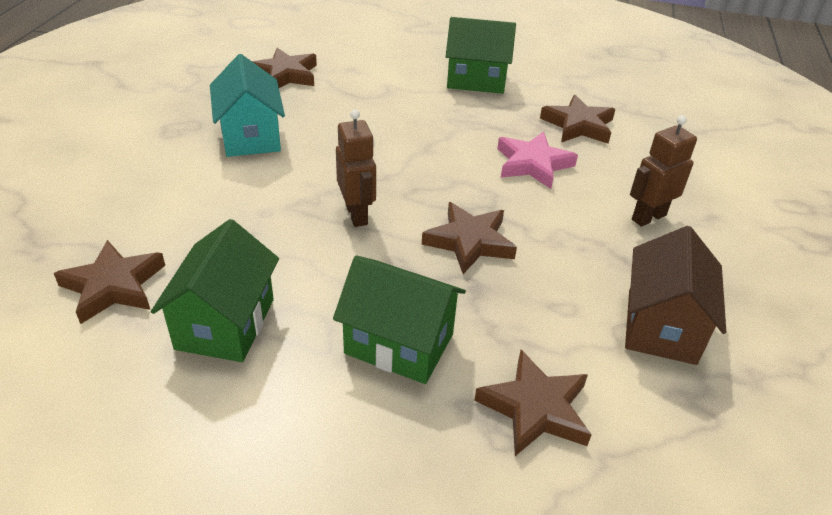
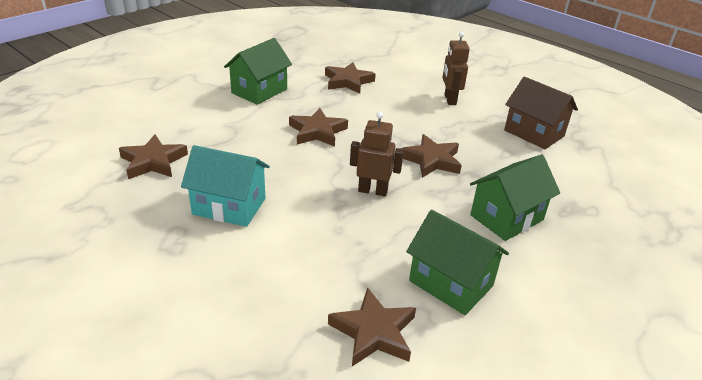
camera: 60 degrees left, 5 degrees down
(533, 164) = (373, 111): pink star -> none
(535, 408) = (574, 192): brown star -> brown star (317, 132)

